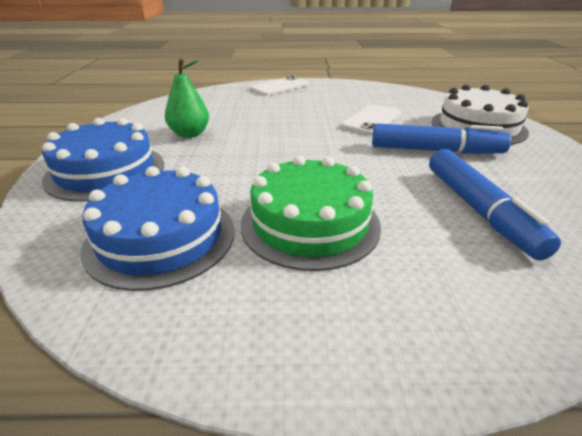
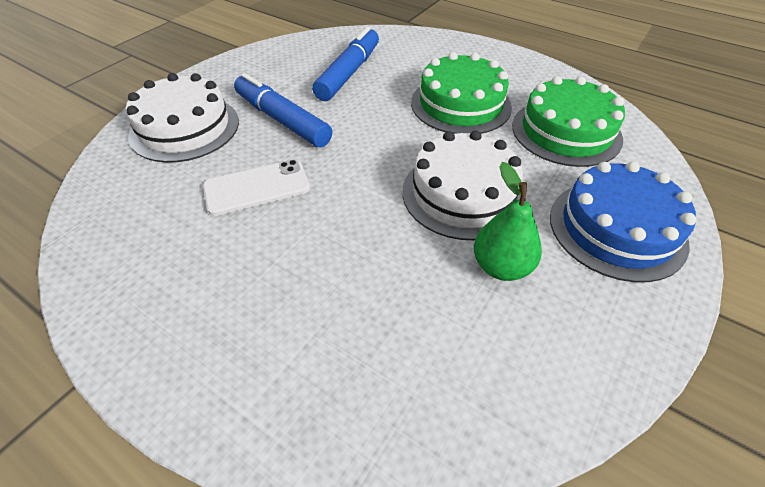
camera: 145 degrees left, 15 degrees up
(161, 237) = (566, 132): blue cake -> green cake
(238, 155) = (463, 194): none -> white cake
(279, 87) = (229, 388): white phone -> none

